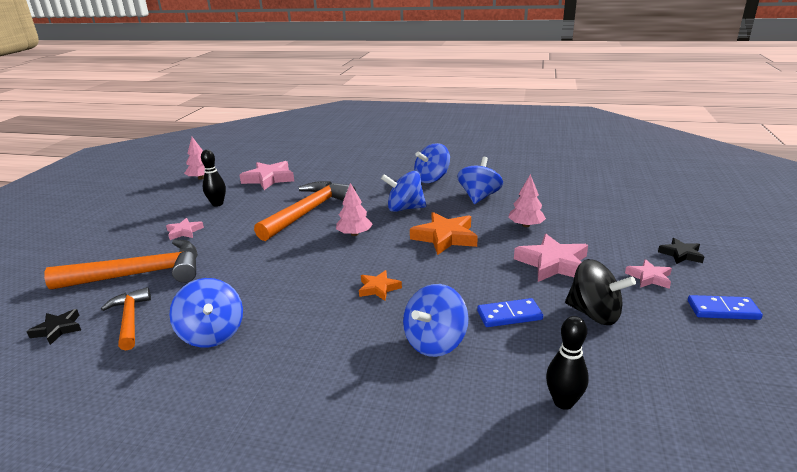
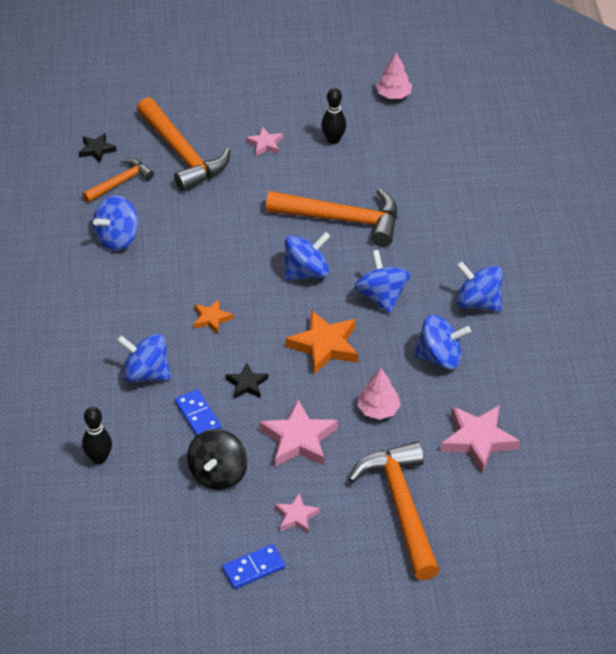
camera: 70 degrees right, 20 degrees up
(269, 179) = (416, 153): pink star -> pink star (478, 440)
(354, 234) = (306, 272): pink tree -> blue spinning top
(634, 230) = (401, 507): none -> orange hammer
(681, 254) = (356, 546): black star -> black star (247, 384)
(722, 310) = (253, 568): blue domino -> blue domino turned 75 degrees clockwise

